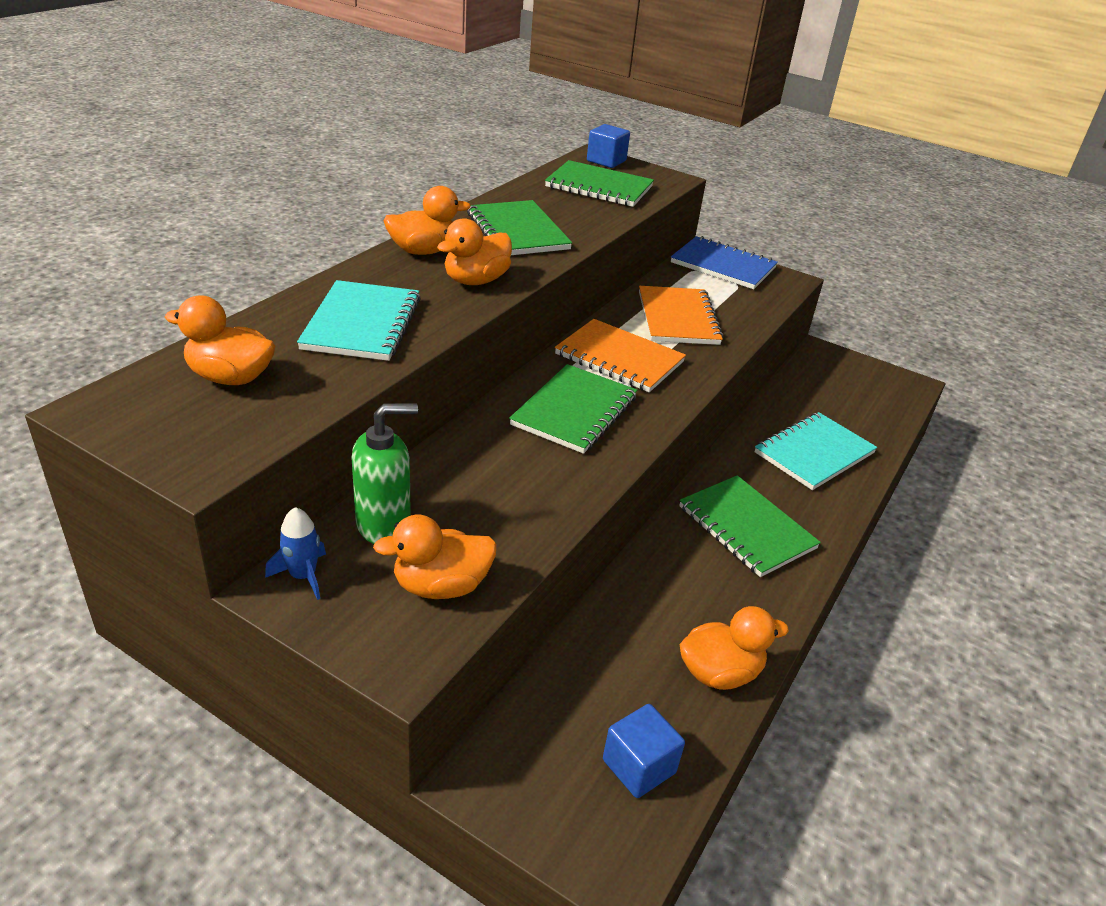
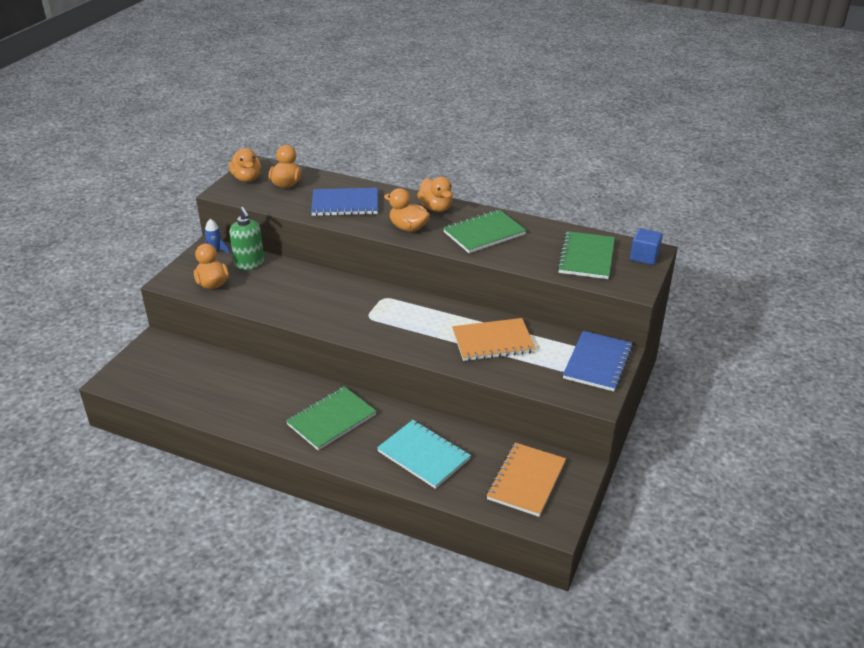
camera: 85 degrees right, 0 degrees up
(362, 324) = (345, 204): turquoise notebook -> blue notebook
(574, 411) = (359, 307): green notebook -> none
(619, 358) = (425, 319): orange notebook -> orange notebook (526, 481)
(639, 766) = (158, 384): blue cube -> none
(719, 673) = (214, 409): orange duck -> orange duck (247, 178)

